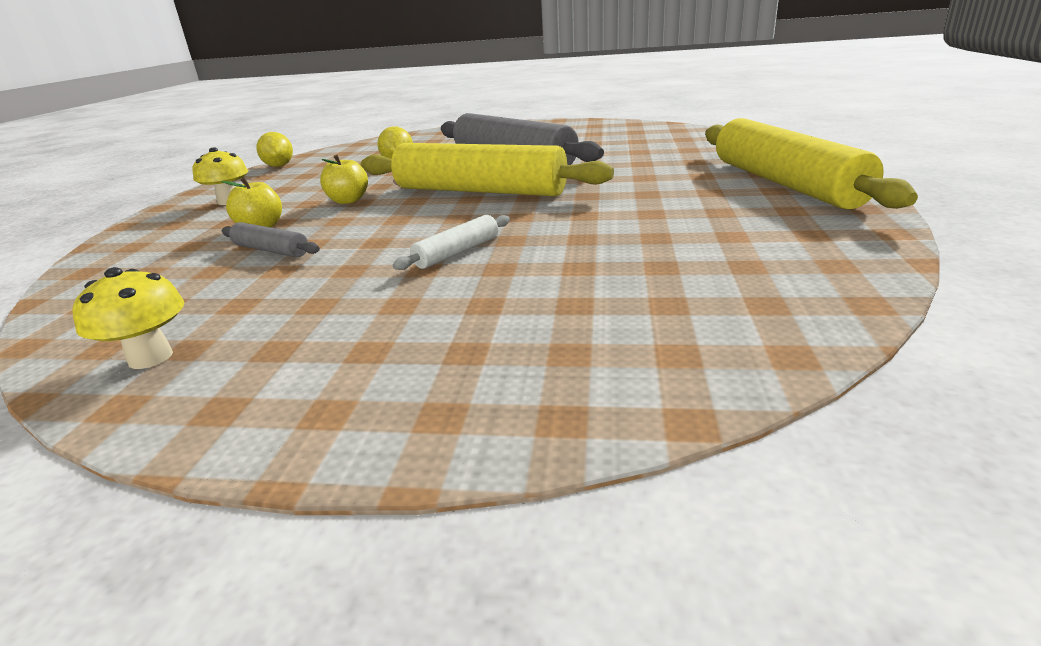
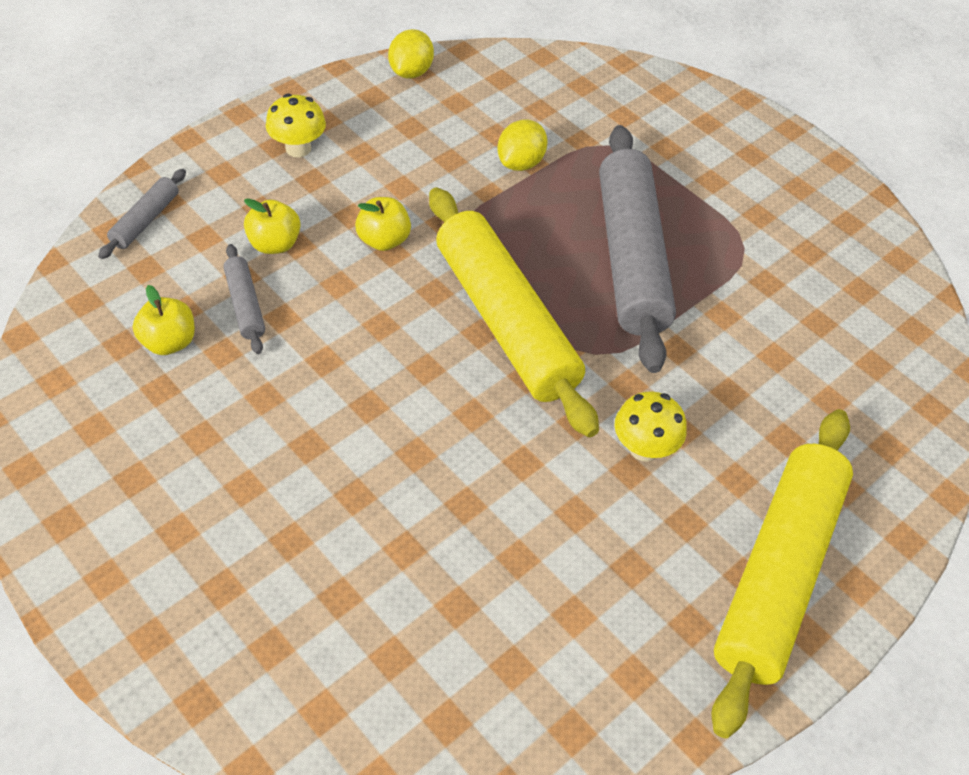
camera: 35 degrees right, 25 degrees up
(119, 258) = (145, 220): none -> grey rolling pin
(150, 357) = (70, 422): yellow mushroom -> yellow mushroom (644, 448)
(218, 286) = (169, 342): none -> yellow apple
(457, 252) = (356, 439): white rolling pin -> none

